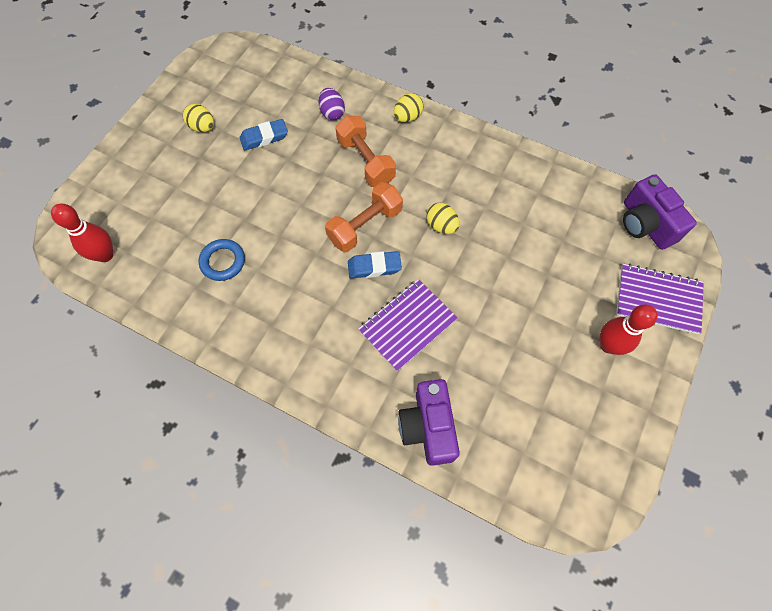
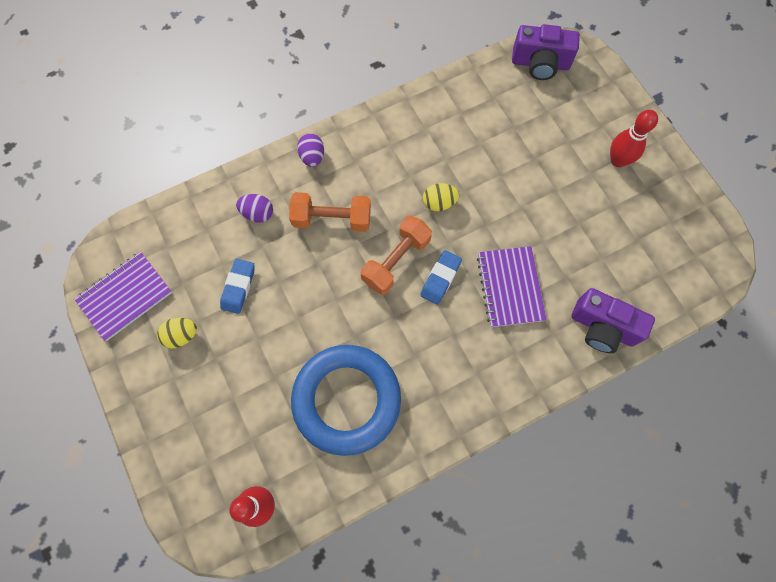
camera: 55 degrees left, 5 degrees up
(223, 261) = (346, 400): blue ring -> blue ring, size x2.24
(365, 226) = (396, 261): orange dumbbell -> orange dumbbell turned 45 degrees clockwise
(407, 117) = (312, 157): yellow egg -> purple egg
(657, 299) = (604, 102): purple notebook -> purple notebook (125, 296)

